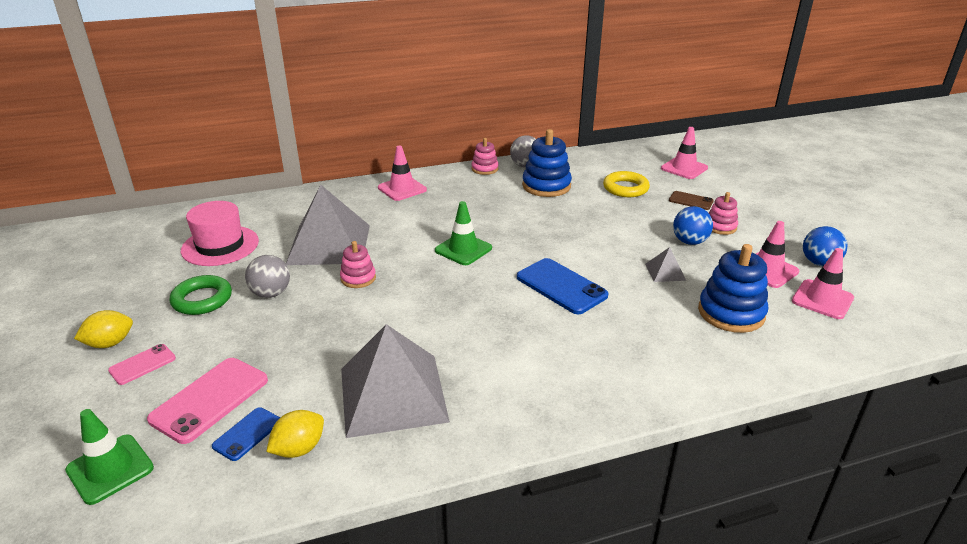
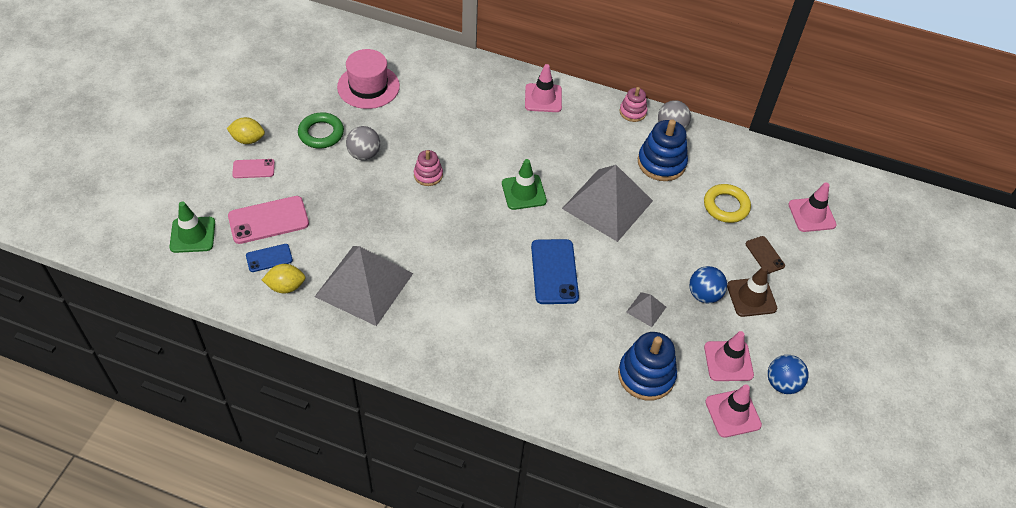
camera: 35 degrees right, 20 degrees up
(329, 244) = (438, 128): grey pyramid -> grey pyramid (607, 204)
(720, 227) = (751, 297): pink stacking toy -> brown traffic cone

